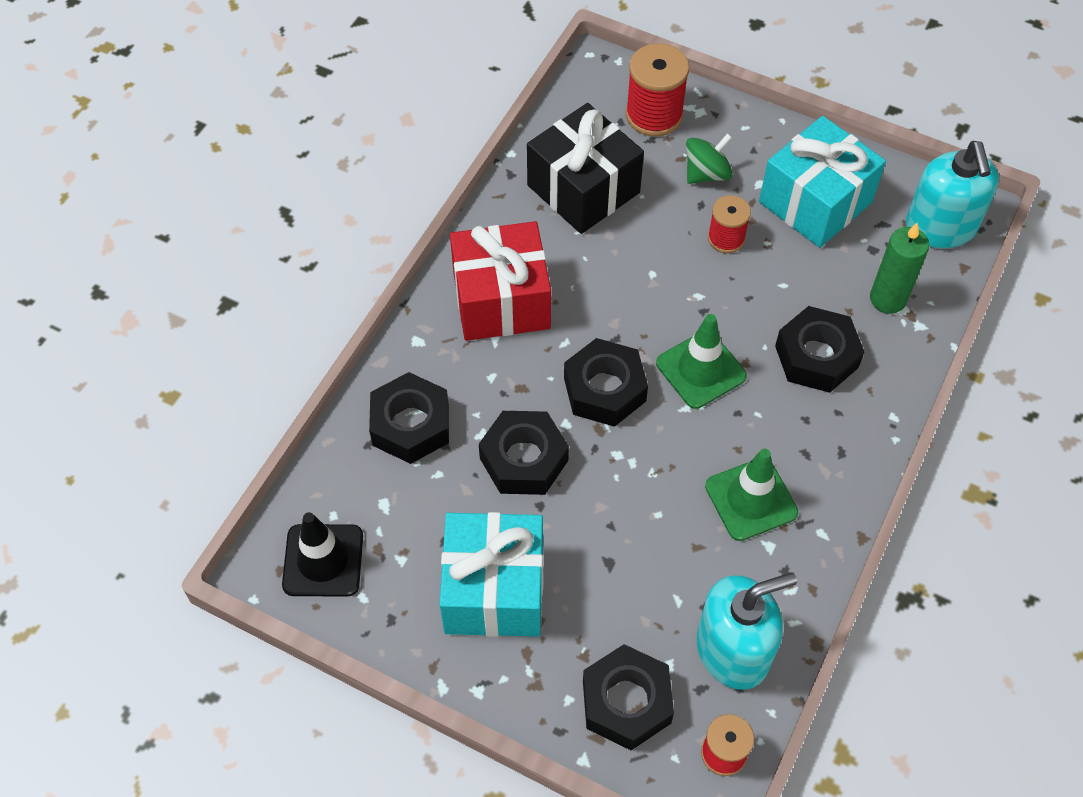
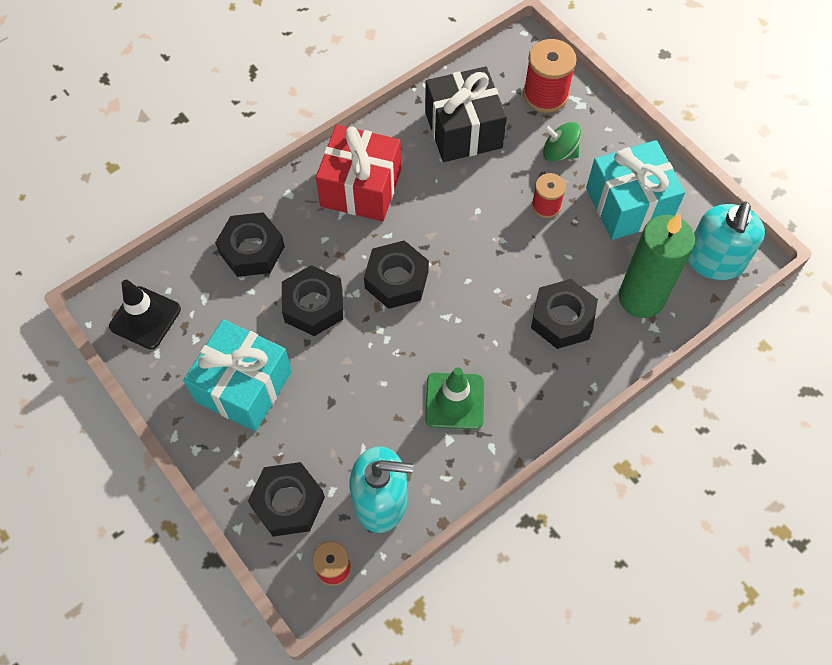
camera: 25 degrees right, 5 degrees up
(701, 370) = (472, 293): green traffic cone -> none
(706, 174) = (559, 152): green spinning top -> green spinning top turned 150 degrees counterclockwise
(887, 299) = (641, 298): green candle -> green candle, size x1.56

